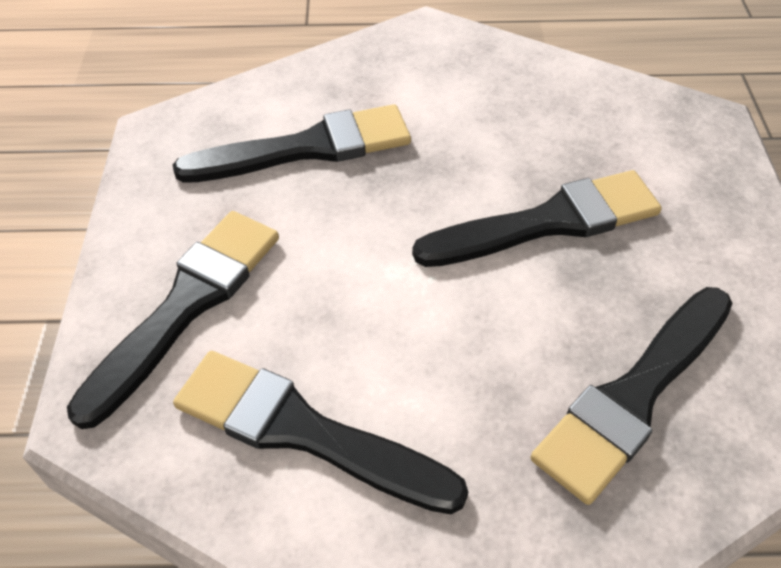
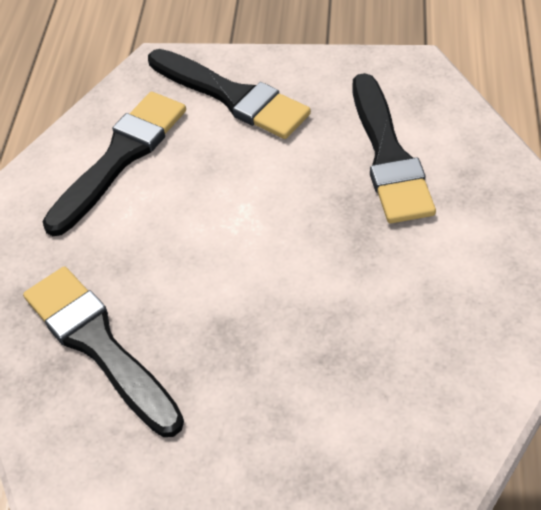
camera: 100 degrees right, 0 degrees up
(548, 222) = (283, 317): black brush -> none

